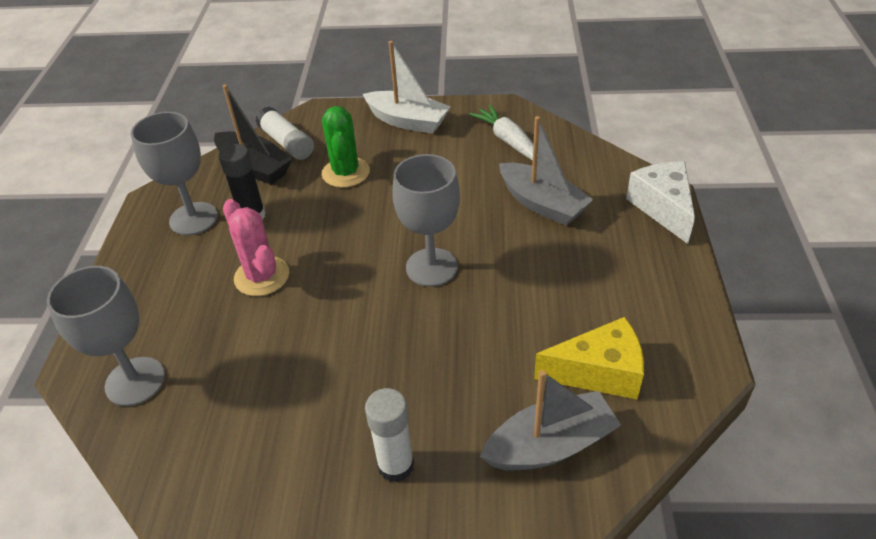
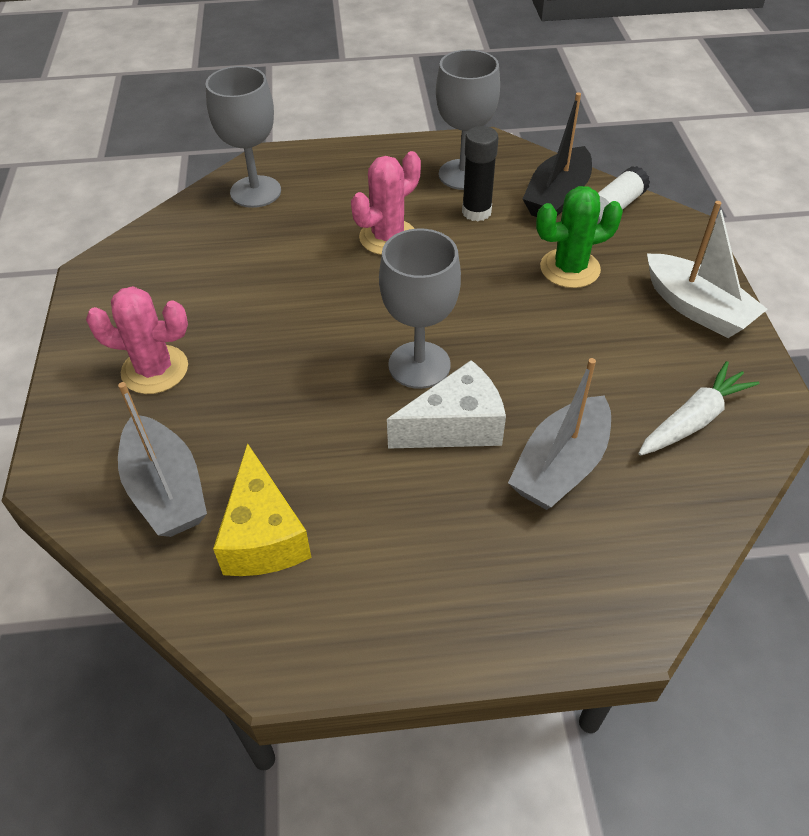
camera: 80 degrees right, 5 degrees up
(396, 465) = (155, 370): white glue stick -> pink cactus
(407, 121) = (697, 308): white boat -> white boat turned 60 degrees counterclockwise
(662, 208) = (589, 623): white cheese -> white cheese (455, 426)

